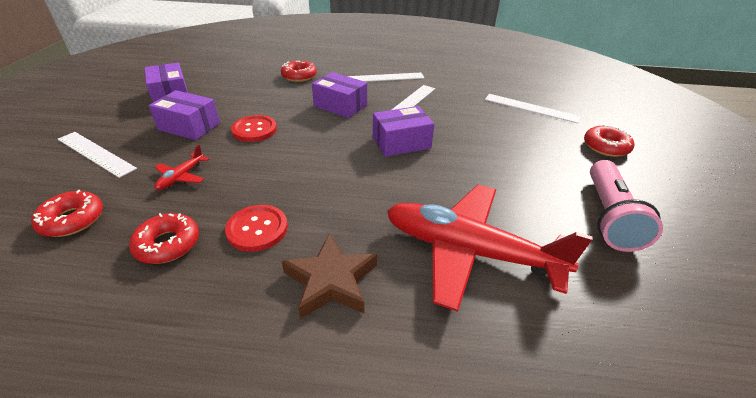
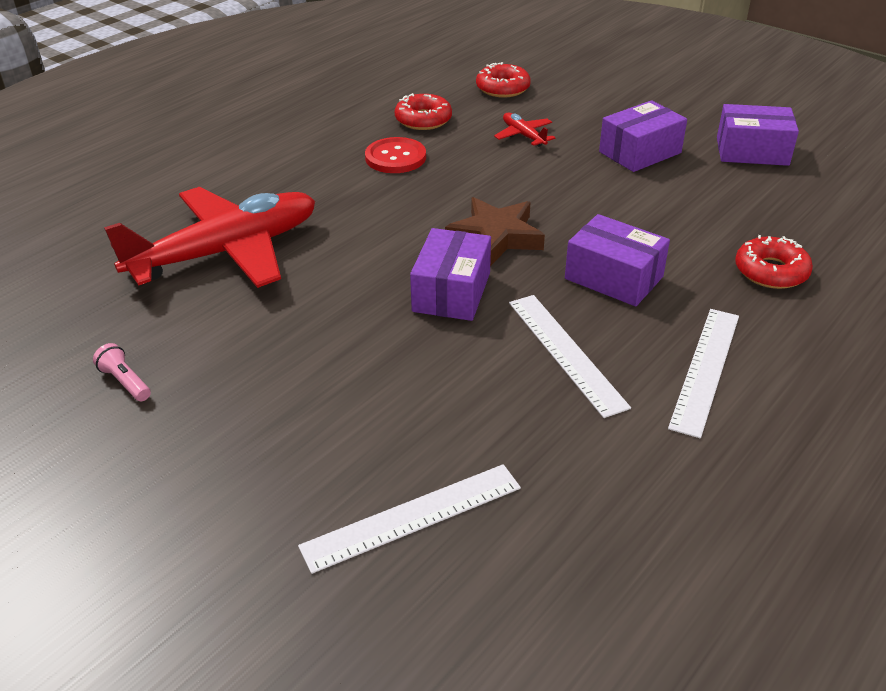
camera: 125 degrees right, 0 degrees up
(95, 153) = (616, 100): white ruler -> none
(254, 130) = (593, 191): red button -> none
(331, 281) = (293, 174): brown star -> brown star (495, 237)
(340, 106) = (613, 278): purple box -> purple box turned 60 degrees clockwise
(606, 146) = (208, 517): red donut -> none
(608, 216) = (125, 382): pink flashlight -> pink flashlight, size x0.43

